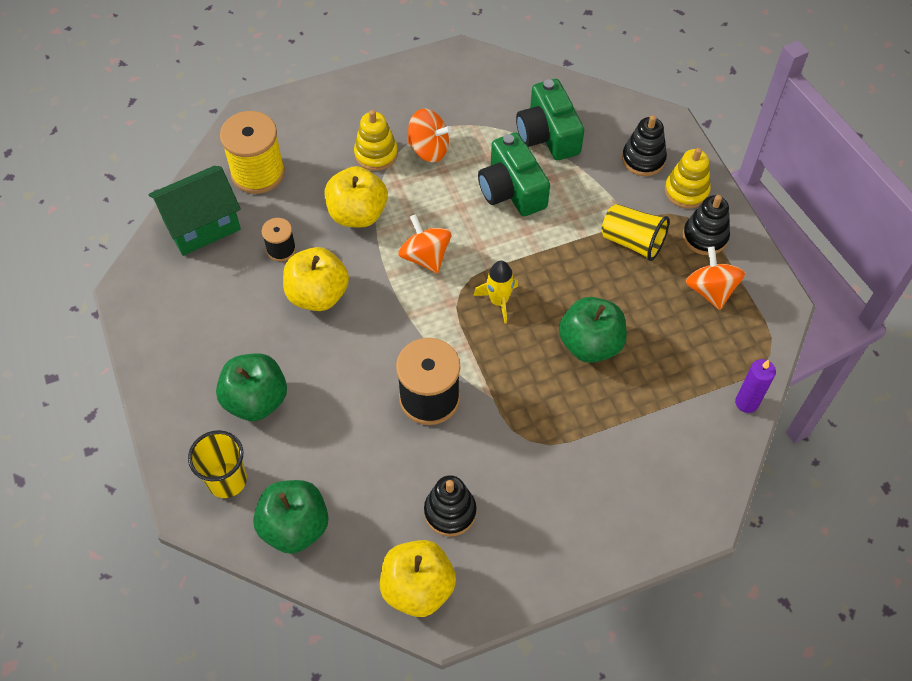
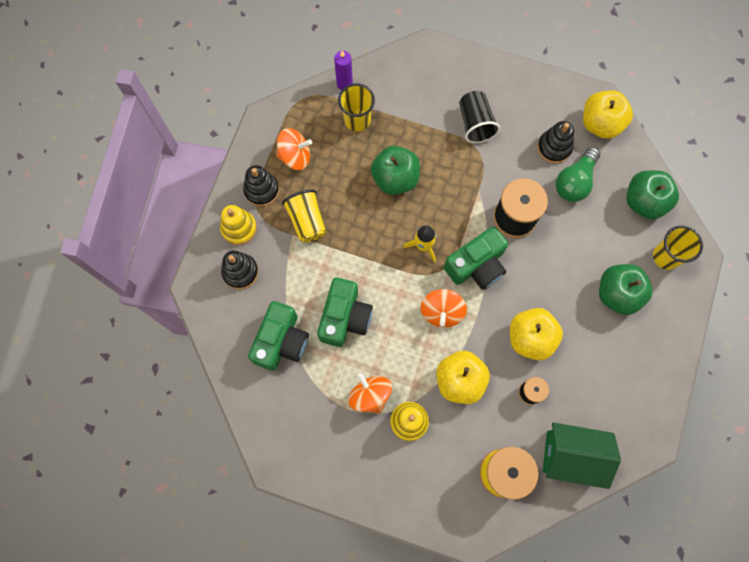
camera: 140 degrees left, 15 degrees up
(394, 489) = (574, 181): none -> green light bulb
(428, 322) = (476, 265): none -> green camera
(563, 470) = (475, 124): none -> black cup
(691, 374) = (357, 120): none -> yellow cup
(710, 290) = (295, 156): orange spinning top -> orange spinning top turned 120 degrees counterclockwise

